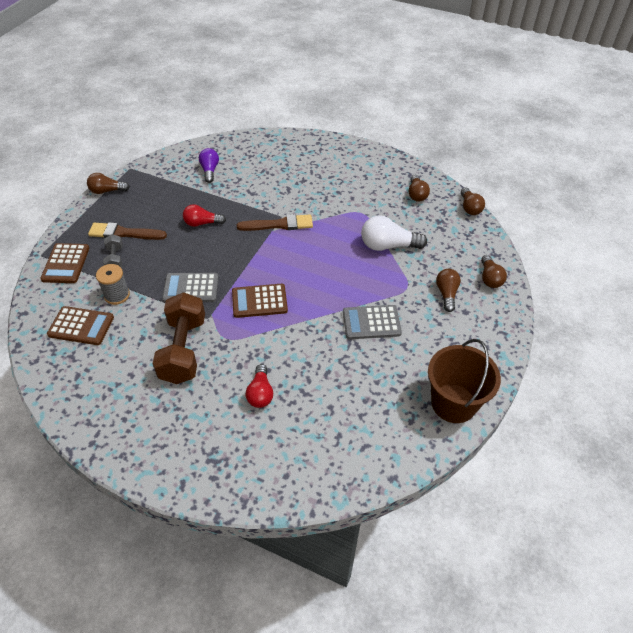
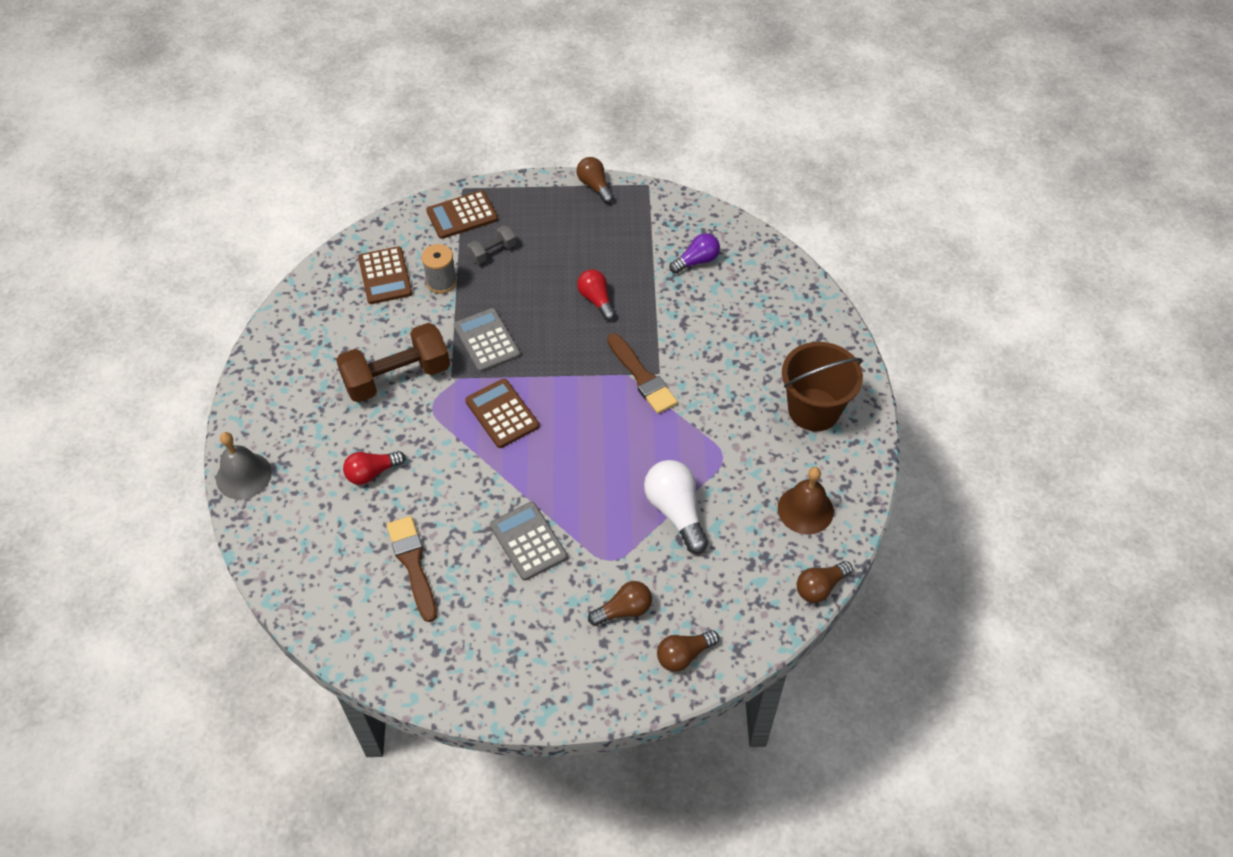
camera: 65 degrees right, 5 degrees up
(124, 233) = (536, 238): brown brush -> brown brush (413, 564)
(205, 485) = (243, 475): none -> grey bell
(416, 194) = (805, 509): brown light bulb -> brown bell
(453, 403) = (445, 672): brown bucket -> brown bucket (814, 409)

